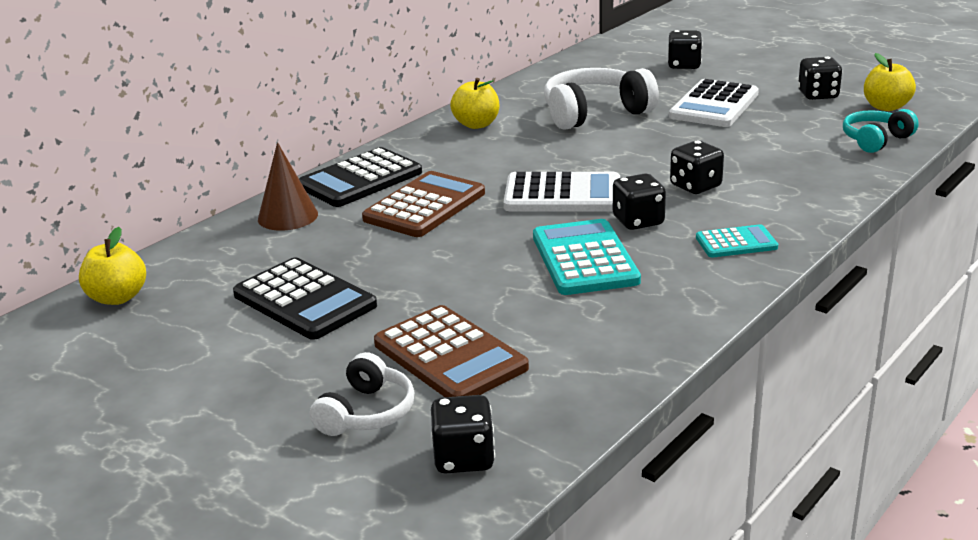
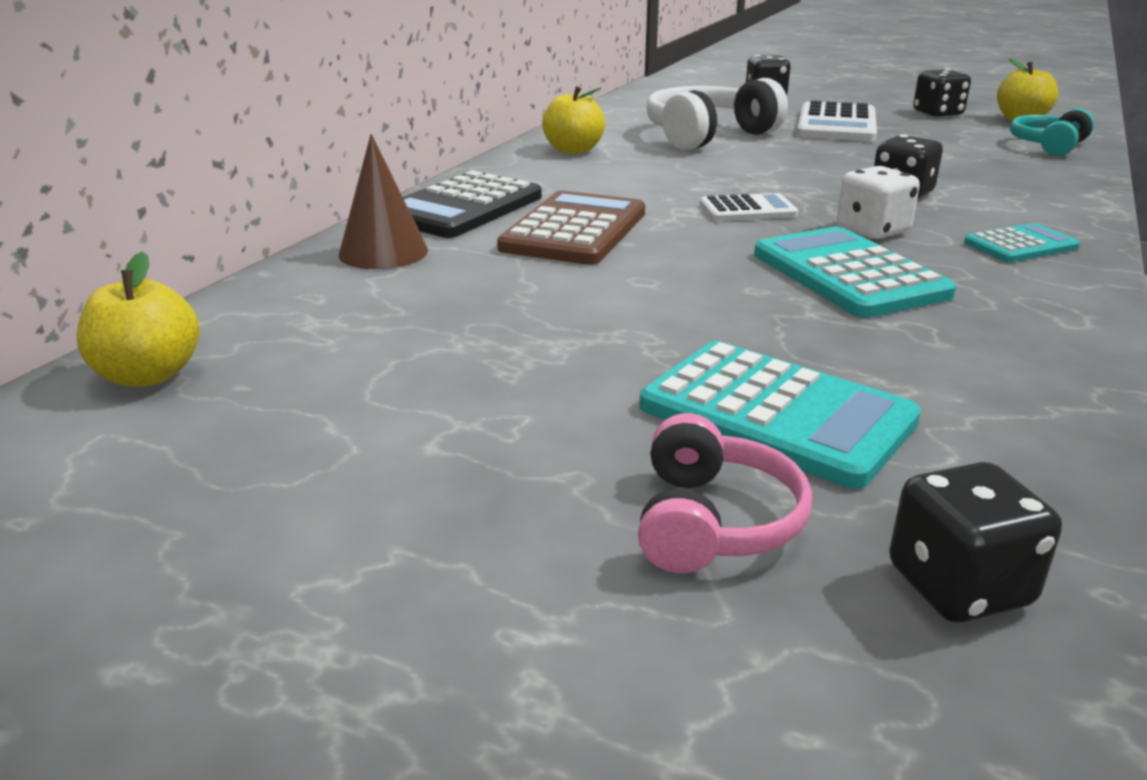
camera: 15 degrees left, 0 degrees up
(304, 300) = (478, 355): black calculator -> none
(366, 413) = (712, 522): white headphones -> pink headphones
(450, 356) = (776, 414): brown calculator -> turquoise calculator
(562, 195) = (747, 210): white calculator -> white calculator, size x0.57
(638, 221) = (872, 230): black dice -> white dice

